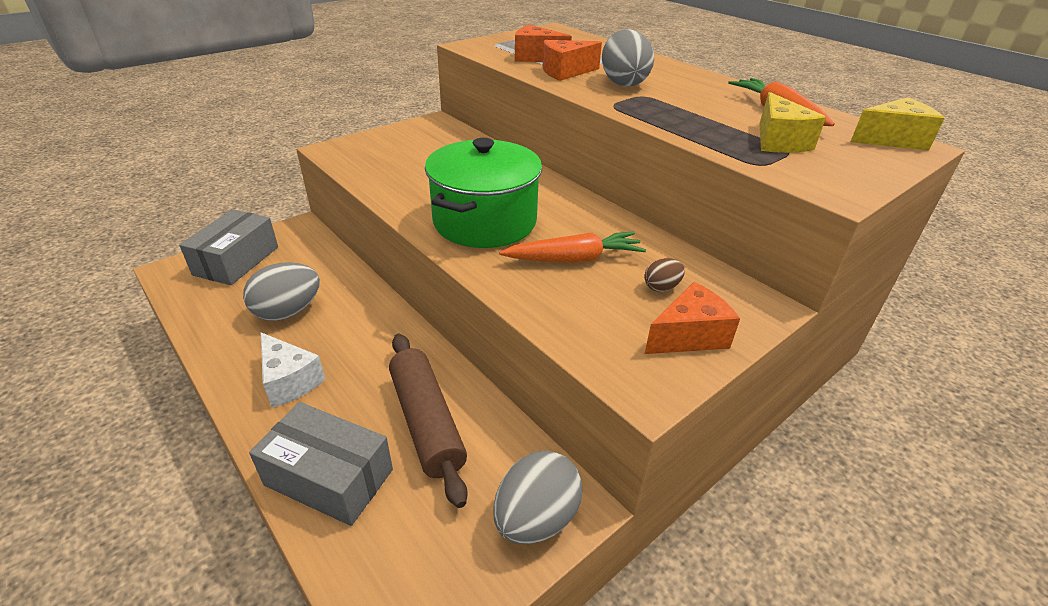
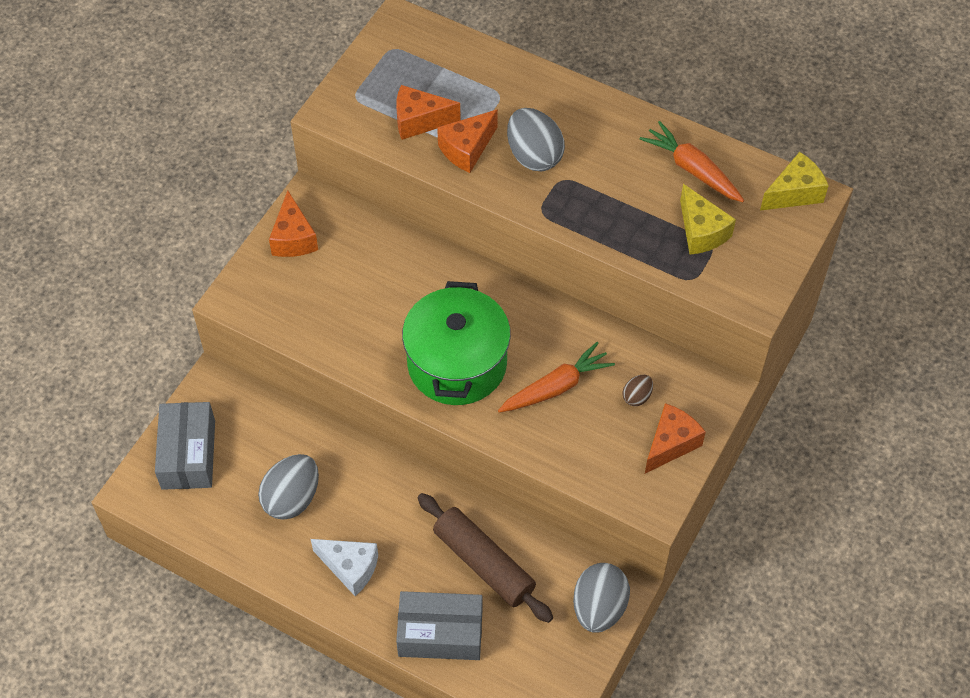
camera: 20 degrees left, 20 degrees up
(407, 134) = (293, 238): none -> orange cheese

